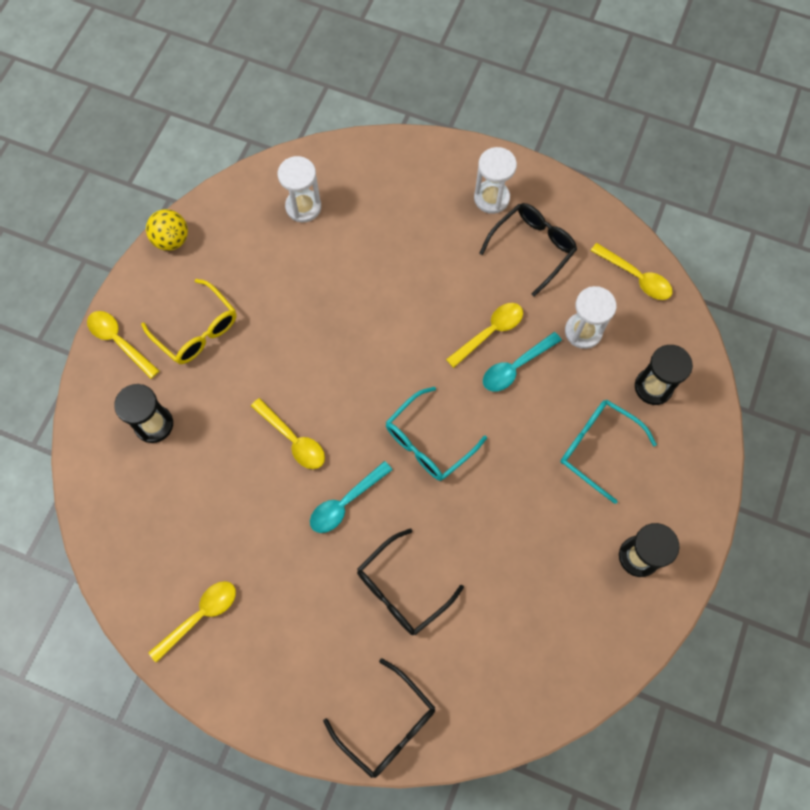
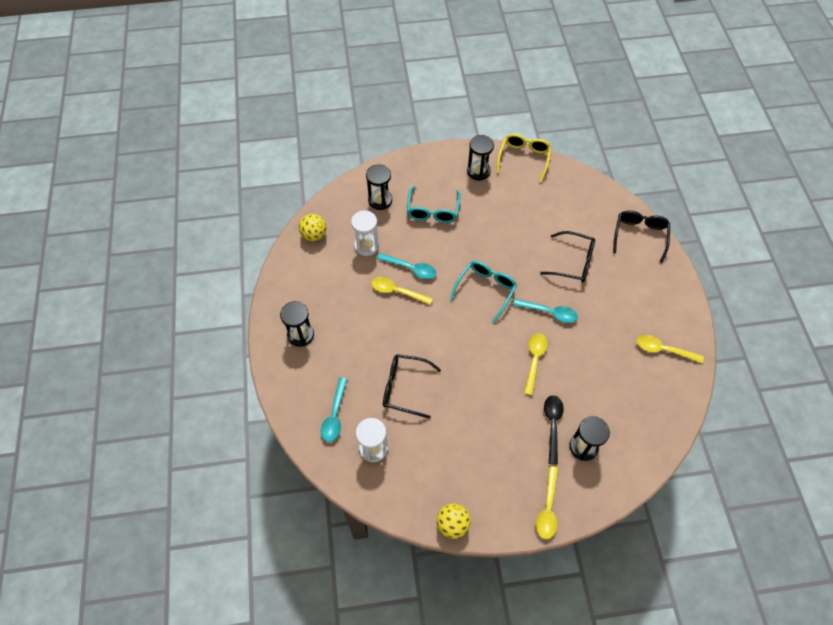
camera: 120 degrees left, 10 degrees down
(197, 330) = (506, 461): yellow glasses -> yellow glasses (524, 158)
(201, 407) = (552, 425): none -> black spoon
(366, 188) = (335, 415): none -> turquoise spoon
(428, 442) = (486, 290): turquoise glasses -> turquoise glasses turned 75 degrees counterclockwise
(491, 198) = (300, 335): white hourglass -> black hourglass
(533, 248) = (325, 295): black glasses -> black glasses (404, 387)
(635, 277) = (314, 235): yellow spoon -> yellow ball

